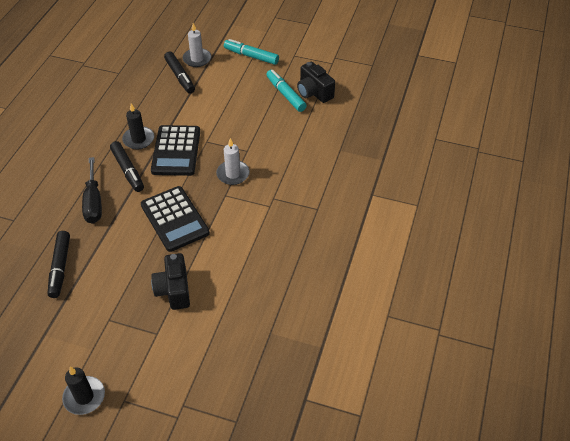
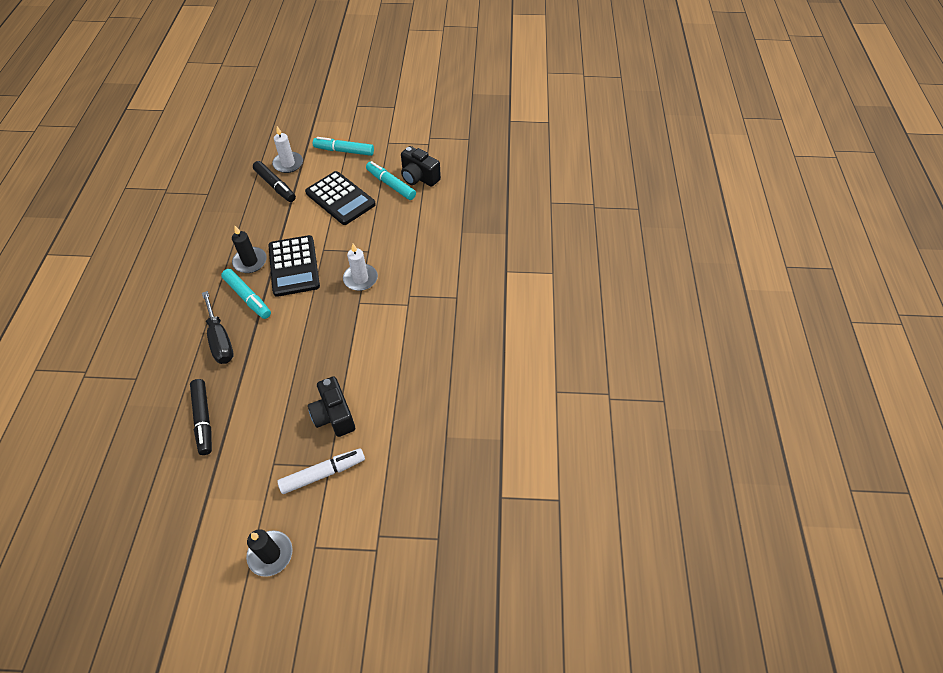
camera: 15 degrees left, 5 degrees up
(128, 170) = (248, 297): black marker -> turquoise marker
(150, 338) = (323, 473): none -> white marker
(174, 219) = (313, 339): black calculator -> black calculator (340, 198)

